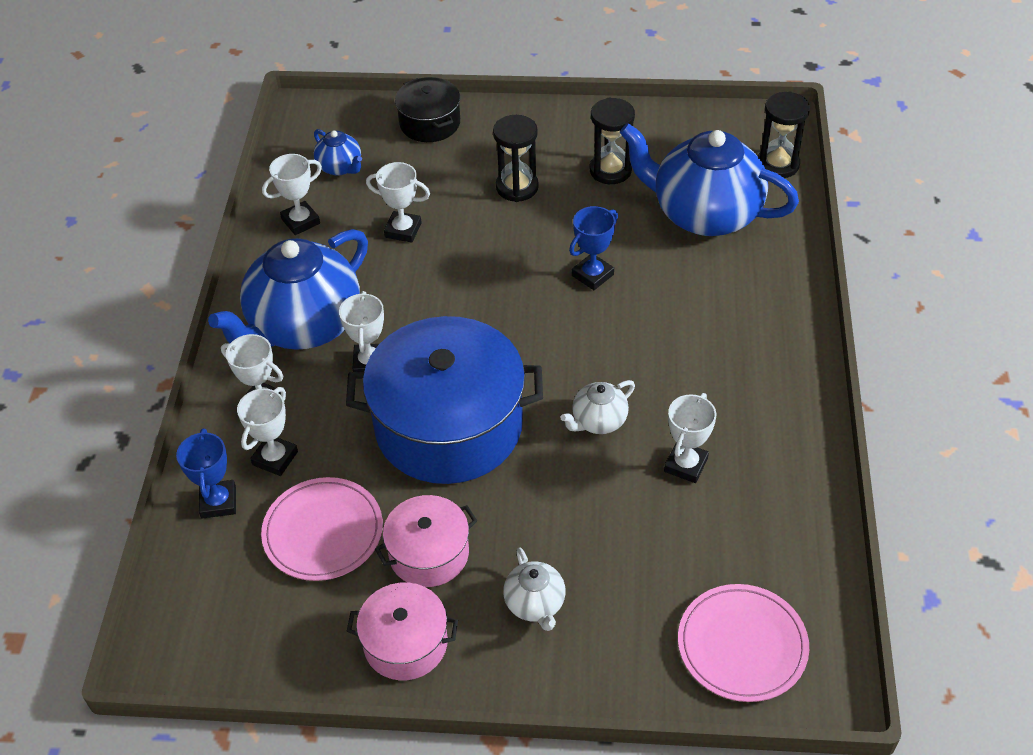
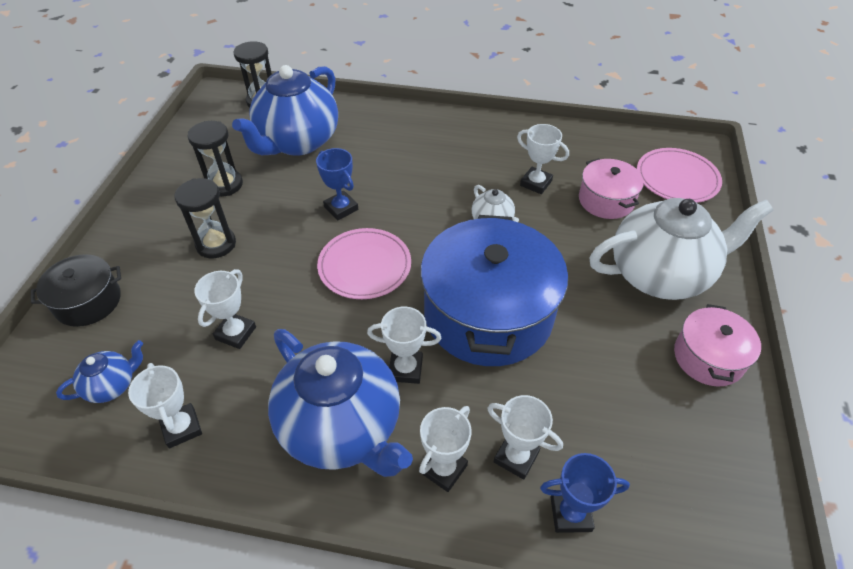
camera: 85 degrees left, 0 degrees up
(323, 532) = (603, 415): pink plate -> pink plate (364, 266)
(429, 553) = (620, 336): pink pot -> pink pot (606, 200)
(535, 604) = (660, 274): white teapot -> white teapot, size x2.23

